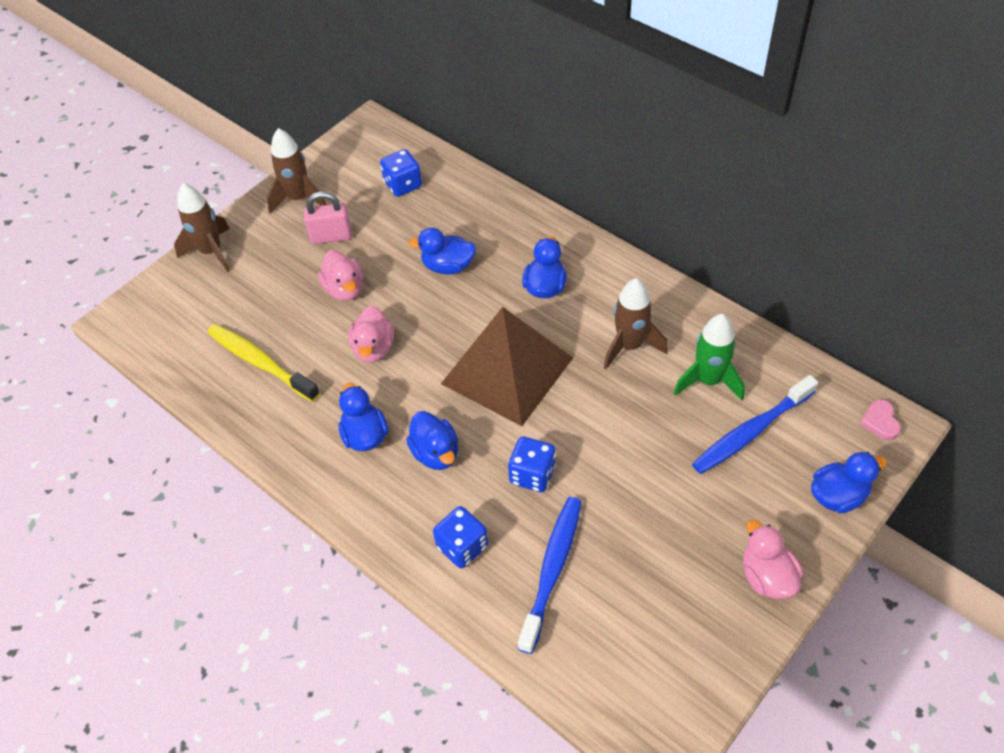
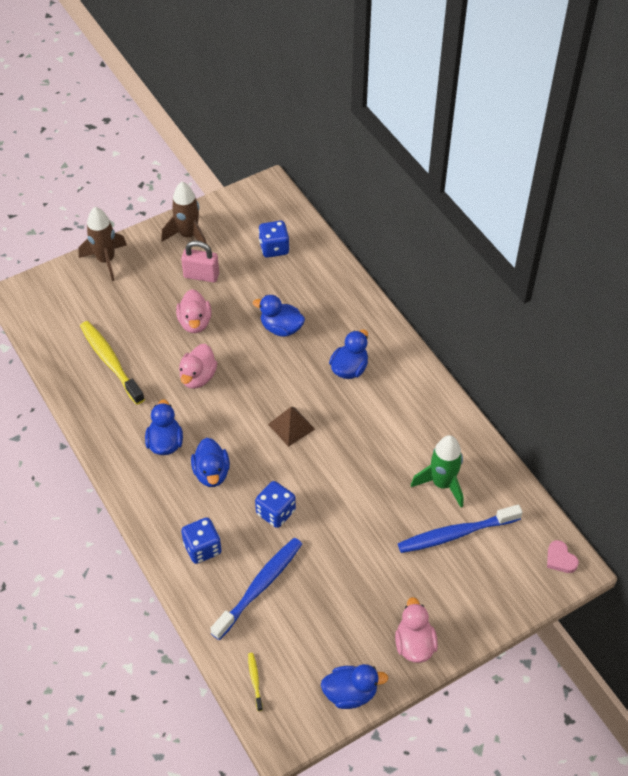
camera: 15 degrees right, 0 degrees up
(507, 370) = (291, 426): brown pyramid -> brown pyramid, size x0.43
(598, 690) = (255, 681): none -> yellow toothbrush
(630, 346) = (394, 437): brown rocket -> none
(838, 496) = (498, 604): blue duck -> blue duck (350, 693)
(880, 422) = (560, 559): pink heart -> pink heart turned 45 degrees counterclockwise

